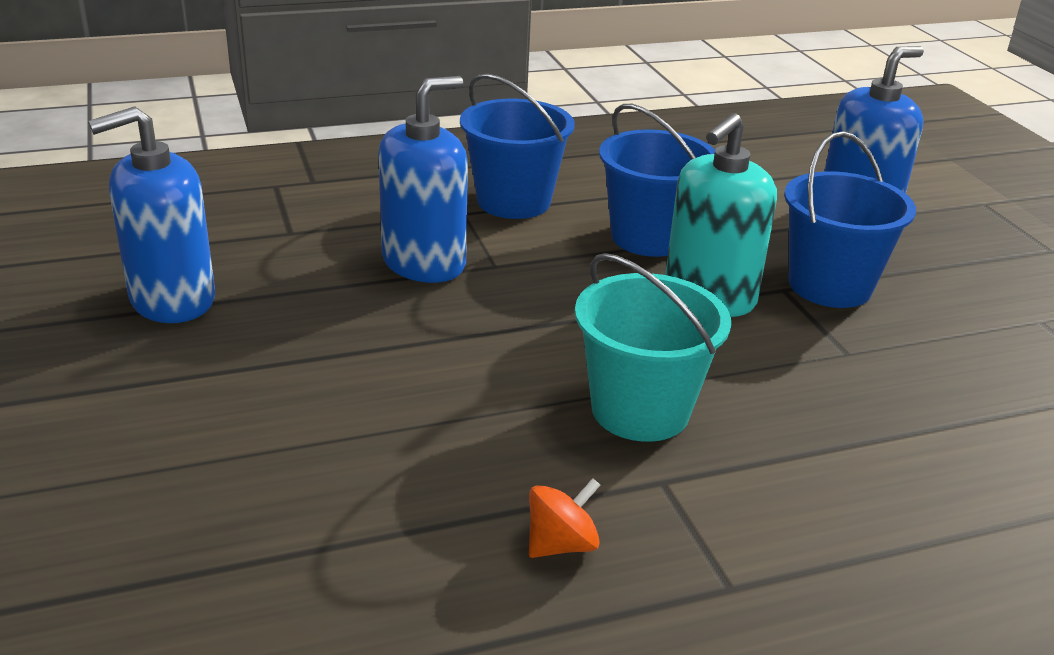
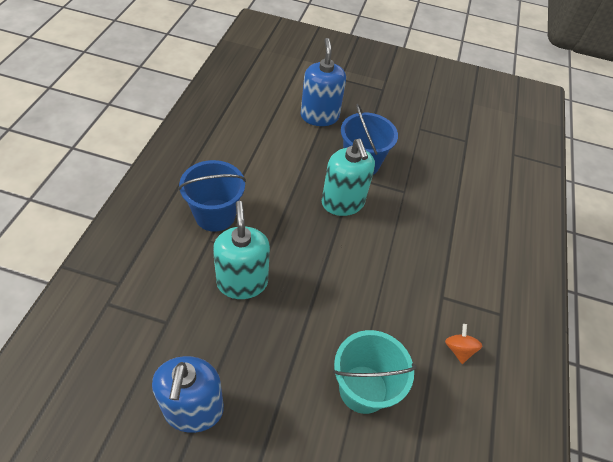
camera: 60 degrees left, 20 degrees up
(424, 263) = (242, 282): blue soap dispenser -> turquoise soap dispenser
(640, 410) = (400, 275): turquoise bucket -> turquoise bucket (363, 389)
(649, 237) = (285, 190): blue bucket -> none

